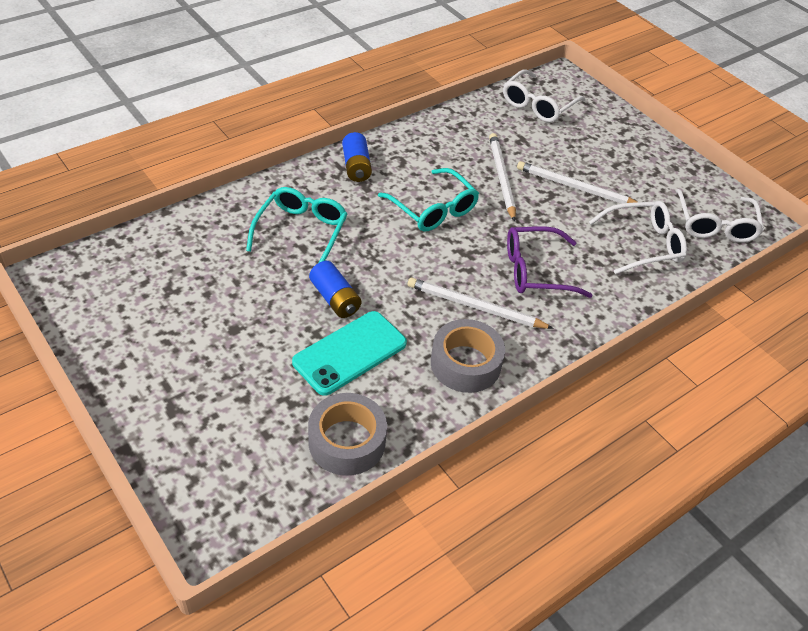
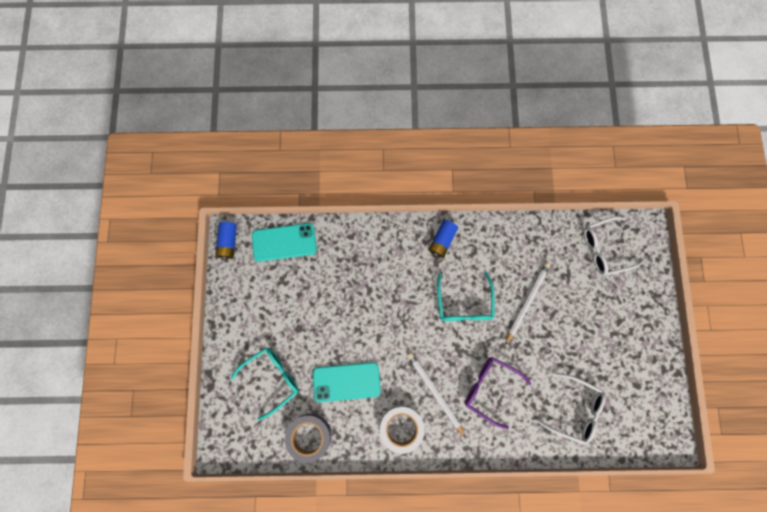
camera: 40 degrees right, 30 degrees up
(143, 250) = (284, 242): none -> turquoise phone
(301, 232) = (375, 277): turquoise glasses -> turquoise glasses (272, 378)
(335, 299) = (362, 339): blue battery -> blue battery (228, 242)
(465, 364) = (401, 427): grey tape -> white tape
(575, 187) = (569, 338): white pencil -> none
(715, 224) = (637, 423): white glasses -> none

